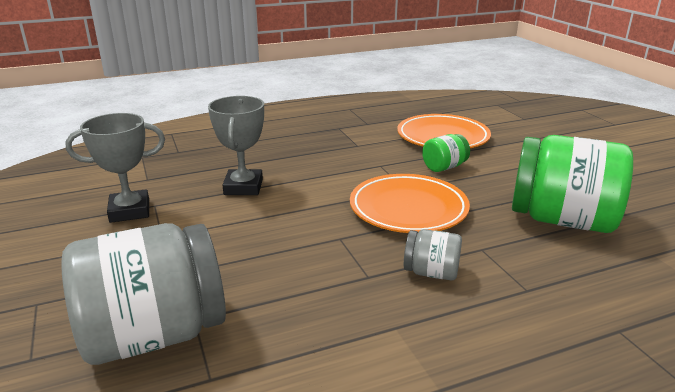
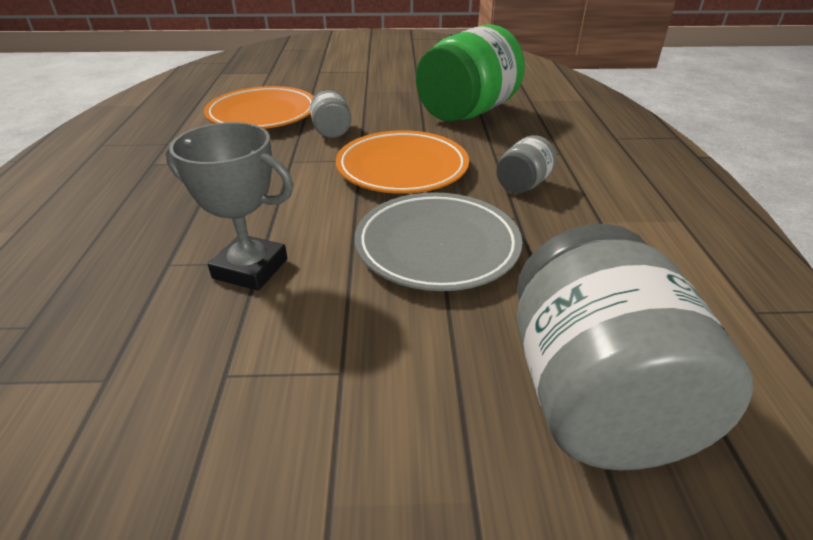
camera: 70 degrees left, 10 degrees up
(130, 211) = (221, 411): grey trophy -> none
(301, 245) = (437, 246): none -> grey plate
(444, 167) = (331, 130): green jar -> grey jar

